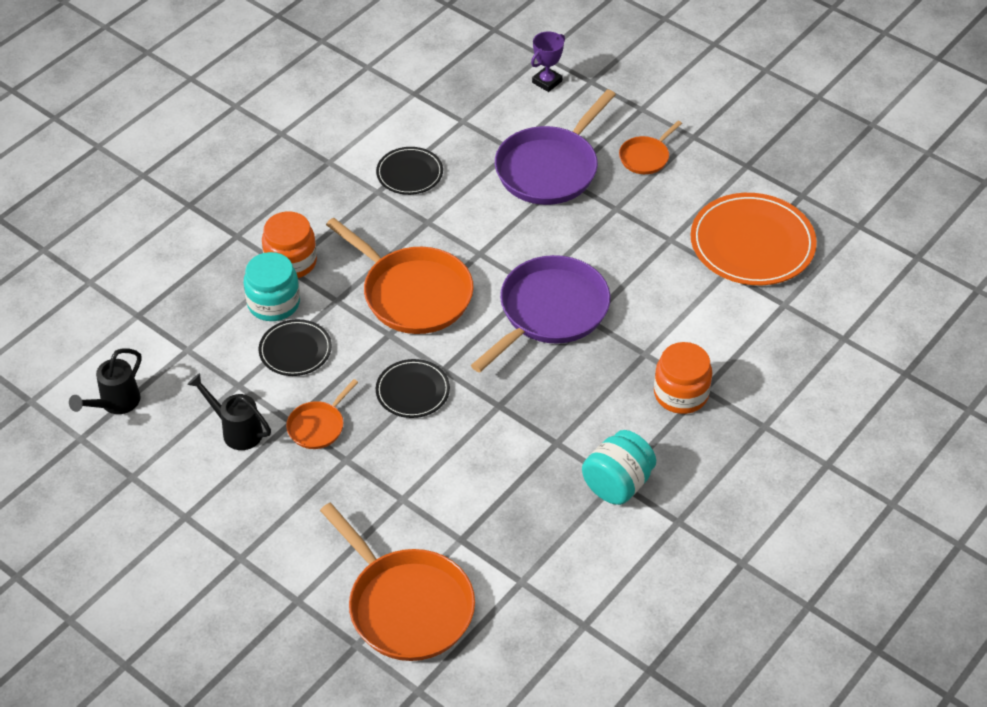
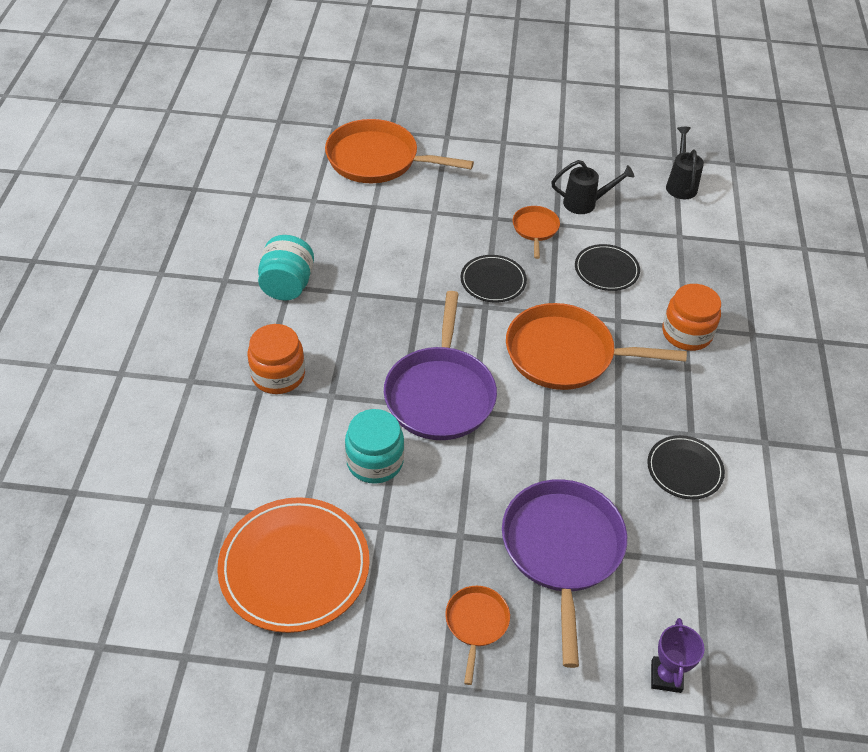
camera: 145 degrees right, 0 degrees up
(274, 303) = (661, 295): turquoise jar -> turquoise jar (375, 461)

